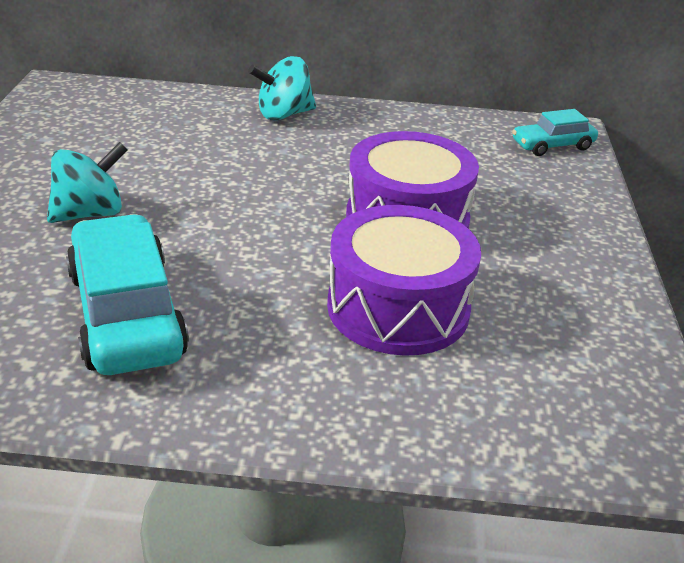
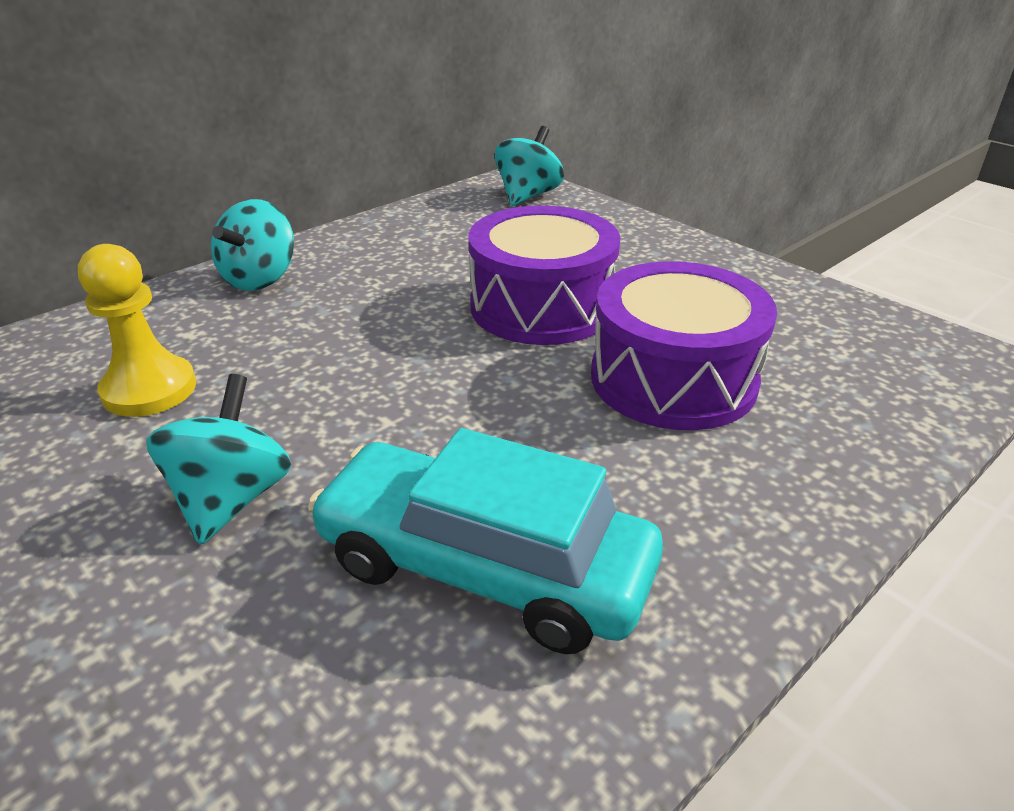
camera: 45 degrees left, 0 degrees up
(141, 144) = (149, 389): none -> yellow pawn
(552, 146) = (528, 196): turquoise car -> turquoise spinning top

